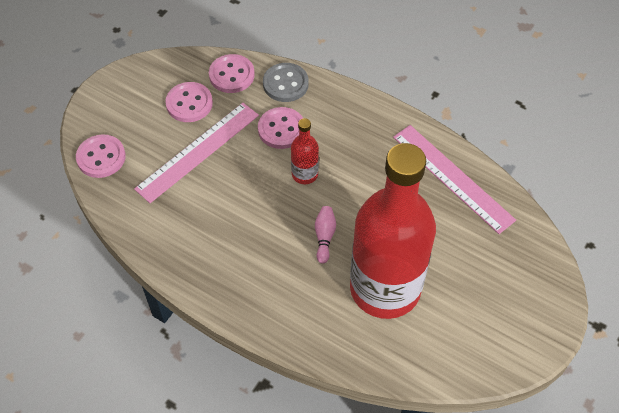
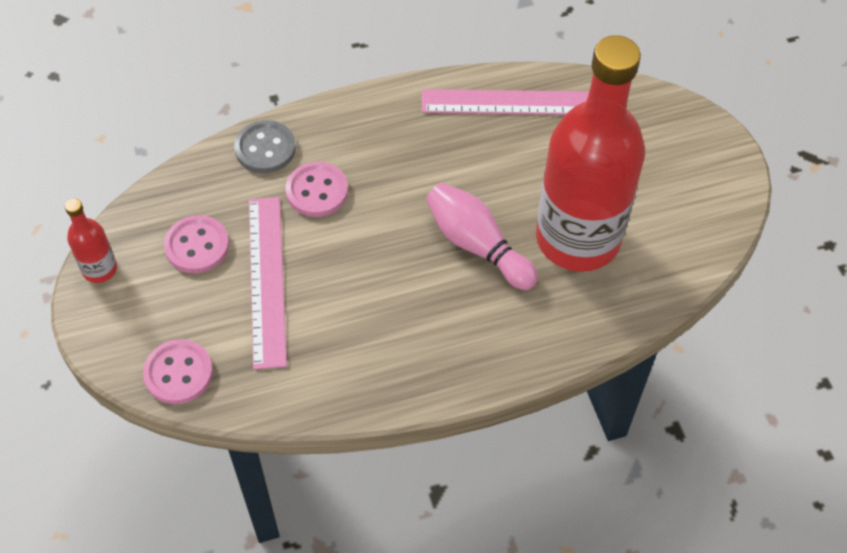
camera: 50 degrees left, 0 degrees up
(231, 75) = (202, 185): pink button -> none
(304, 174) = (390, 210): red bottle -> red bottle (100, 269)
(324, 237) = (477, 245): pink bowling pin -> pink bowling pin, size x1.88

